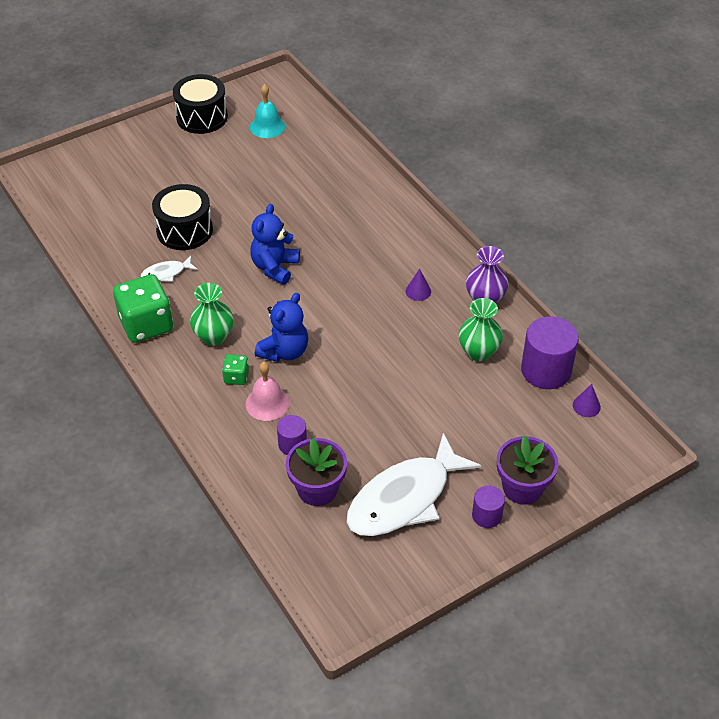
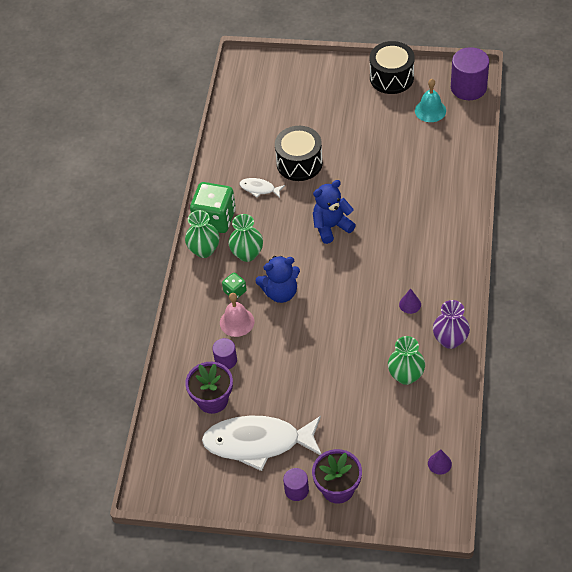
camera: 45 degrees right, 5 degrees up
(164, 358) = (204, 250): none -> green vase
(546, 370) = (438, 419): purple cylinder -> purple cylinder (468, 87)

